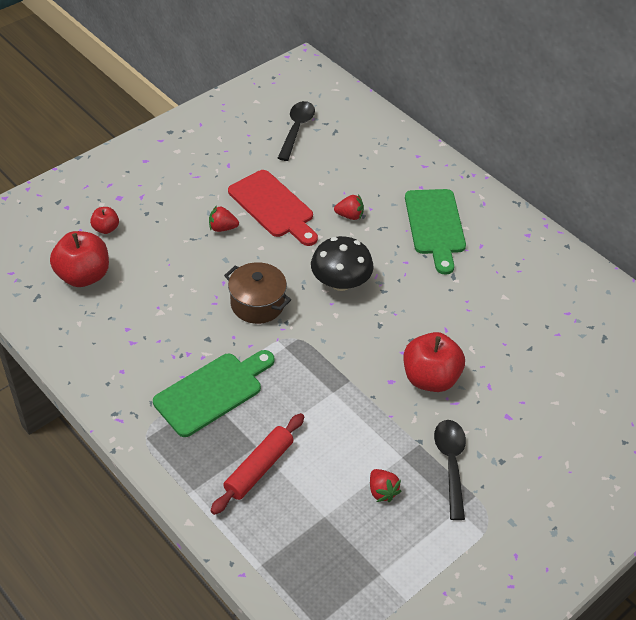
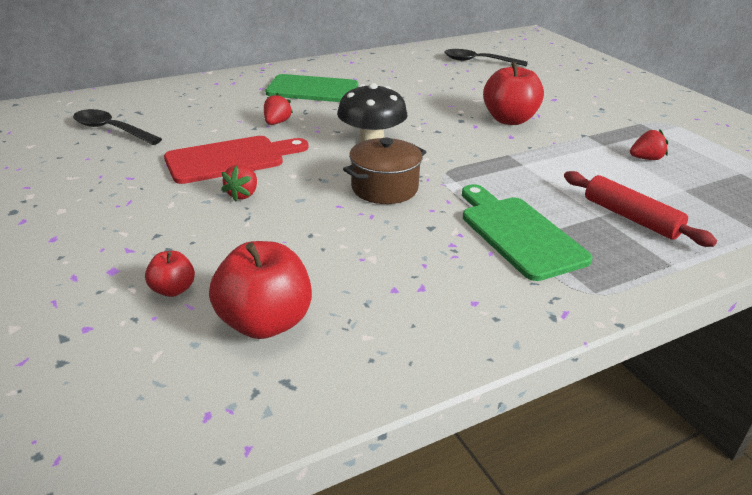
camera: 75 degrees left, 15 degrees down
(450, 464) = (608, 126): black spoon -> black spoon (478, 61)

